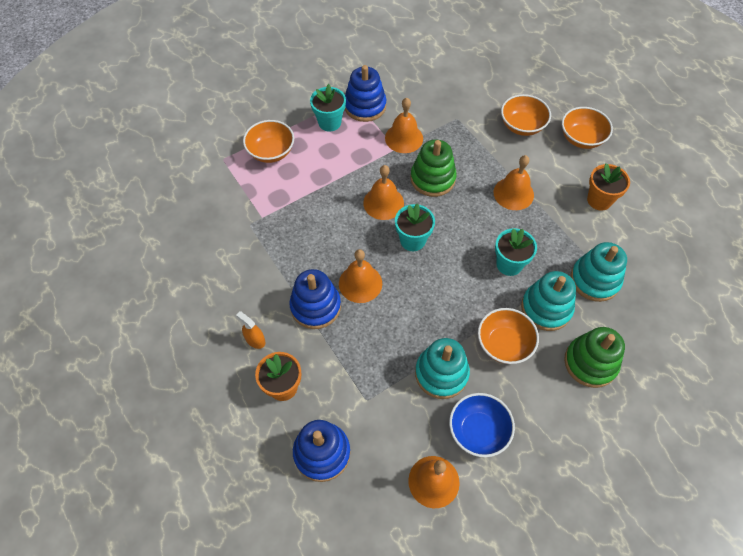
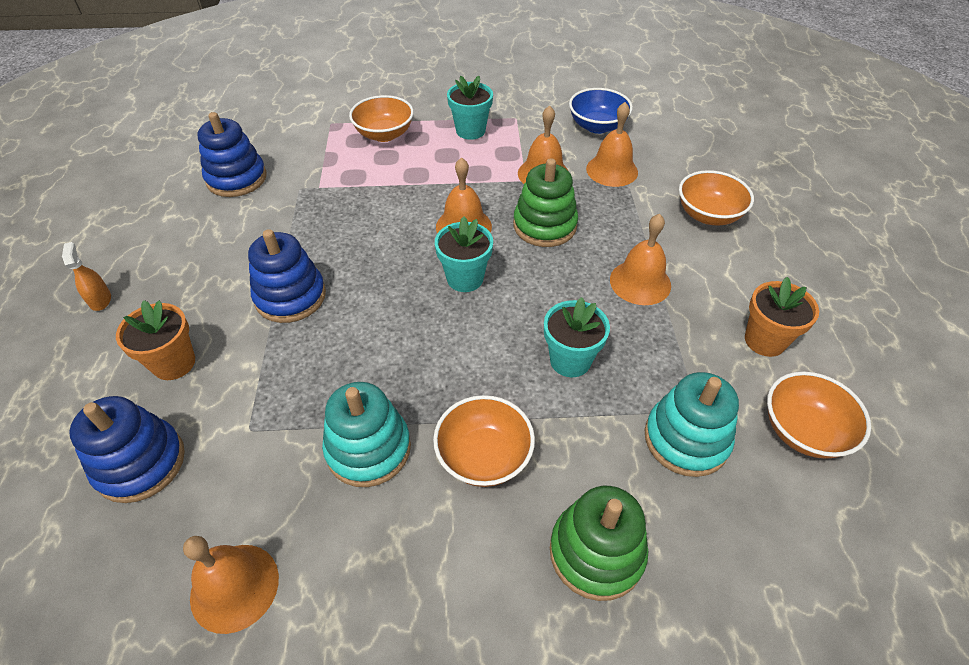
camera: 30 degrees right, 10 degrees down
(255, 340) = (195, 299): orange spray bottle -> orange spray bottle (100, 300)
(360, 283) = (362, 296): orange bell -> orange bell (612, 170)
(365, 106) = (523, 130): blue stacking toy -> blue stacking toy (236, 178)
(478, 431) = (353, 553): blue bowl -> blue bowl (597, 126)
(546, 308) = (582, 440): turquoise stacking toy -> none
(581, 138) = (787, 259): orange bowl -> orange bowl (803, 431)

